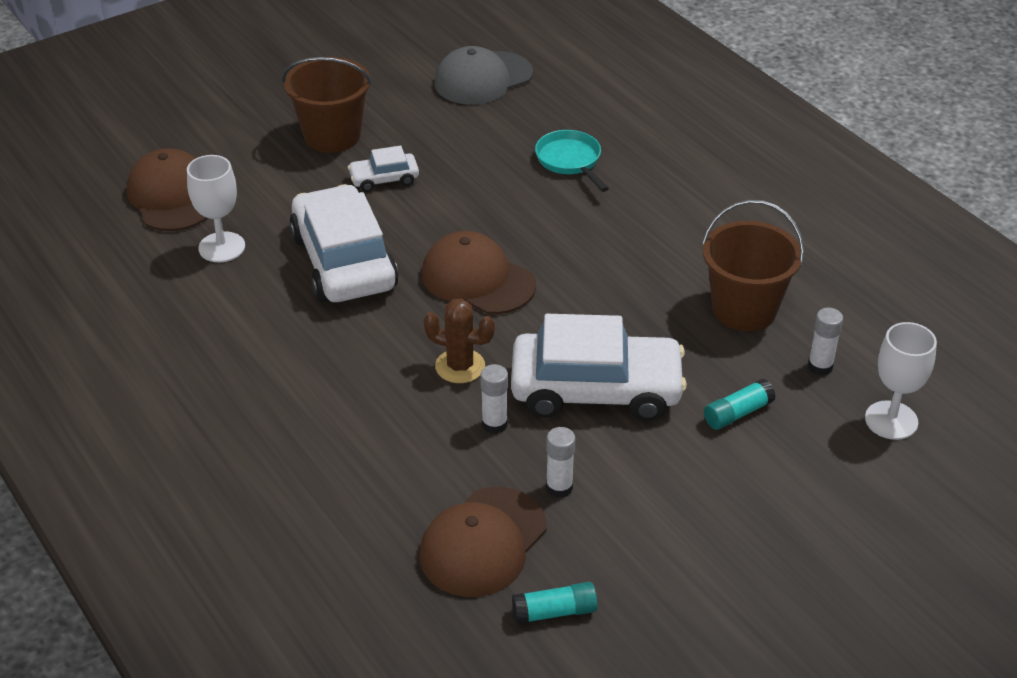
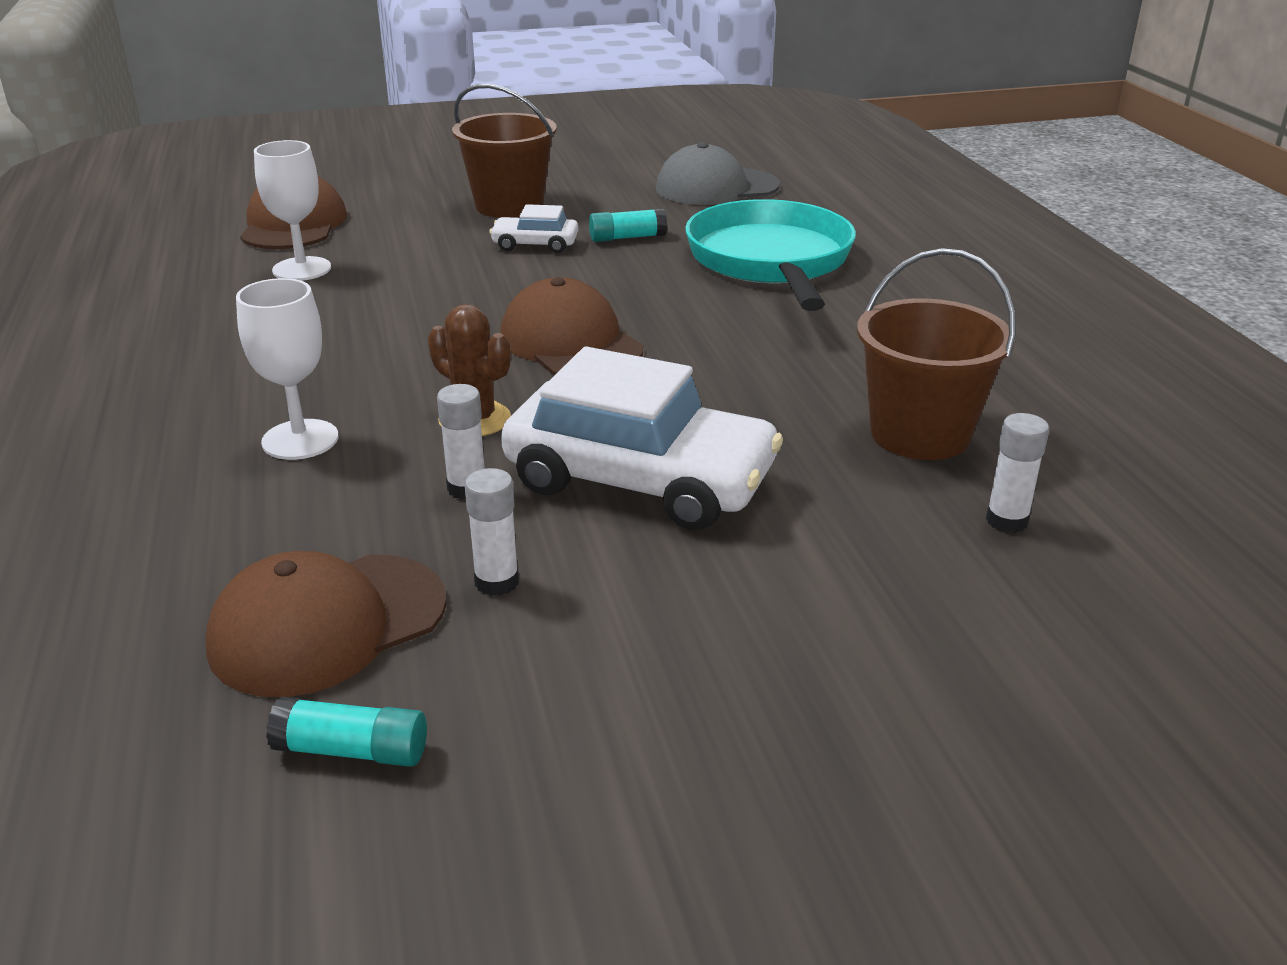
camera: 20 degrees right, 10 degrees down
(344, 261) = (424, 301): white car -> none
(570, 161) = (770, 261): turquoise pan -> turquoise pan, size x1.97
(737, 413) = (839, 550): turquoise glue stick -> turquoise glue stick (627, 238)
(891, 420) = (1101, 615): white goblet -> white goblet (300, 440)

